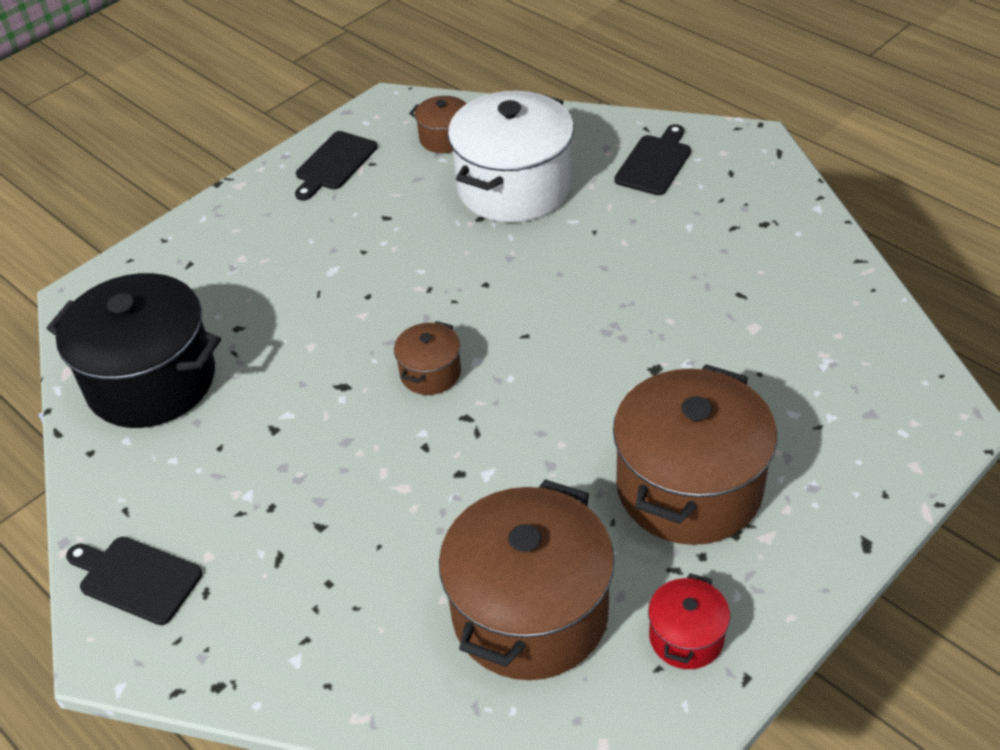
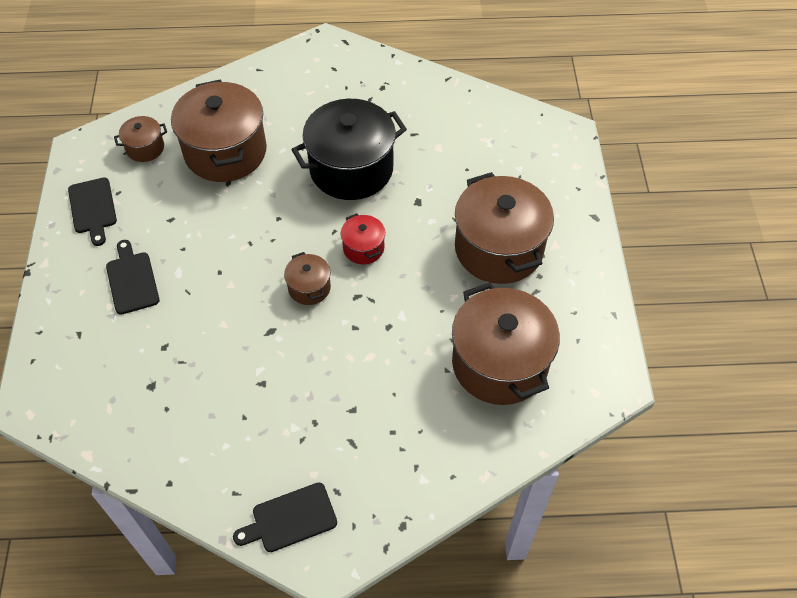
camera: 50 degrees left, 10 degrees up
(151, 381) = (151, 416): black pot -> black pot (351, 169)
(514, 187) = (225, 152): white pot -> brown pot
(654, 163) = (287, 87): black cutting board -> black cutting board (132, 280)
(686, 637) = (573, 317): red pot -> red pot (363, 248)

